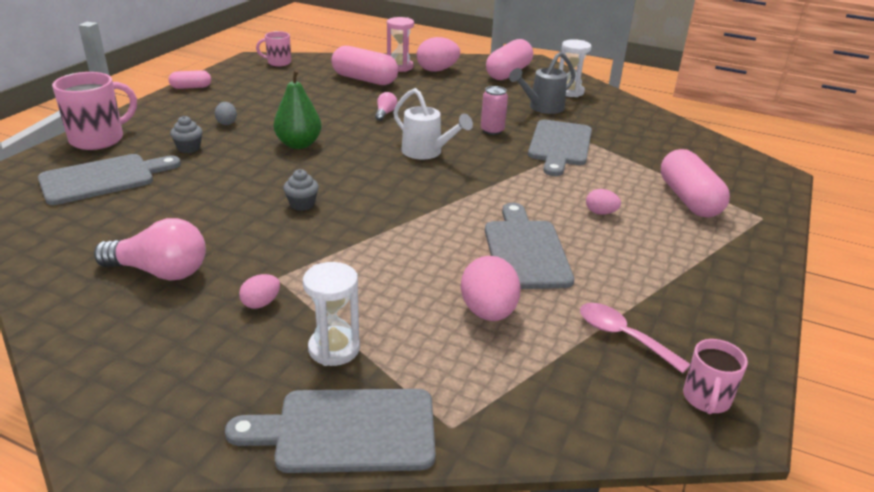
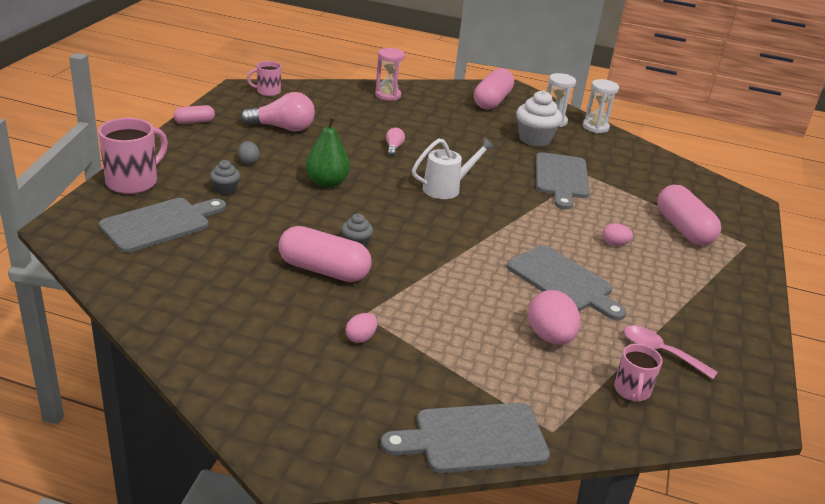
camera: 10 degrees left, 0 degrees up
(160, 271) = (260, 313): pink light bulb -> pink light bulb (282, 128)
(334, 349) = (437, 374): white hourglass -> white hourglass (595, 127)
(364, 79) = (360, 110): pink capsule -> pink capsule (324, 270)
(426, 152) = (446, 188): white watering can -> white watering can turned 60 degrees counterclockwise
(437, 70) = (424, 99): pink egg -> none
(492, 130) = (497, 164): pink can -> none
(525, 251) = (563, 281): grey cutting board -> grey cutting board turned 150 degrees clockwise
(542, 108) = (534, 139): grey watering can -> white cupcake
(706, 399) = (734, 398): pink mug -> pink mug (632, 391)

